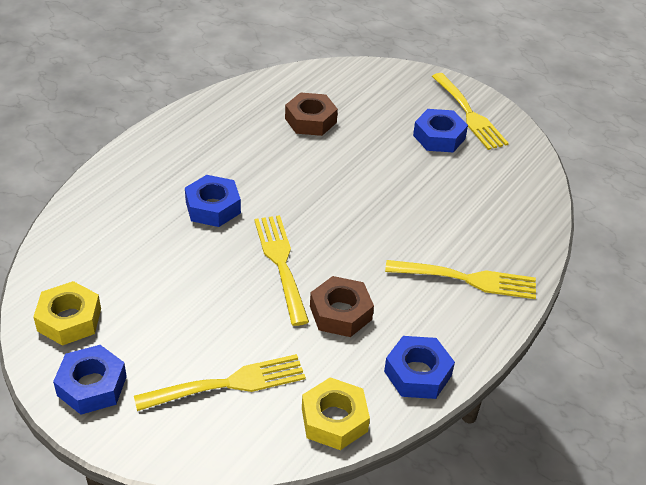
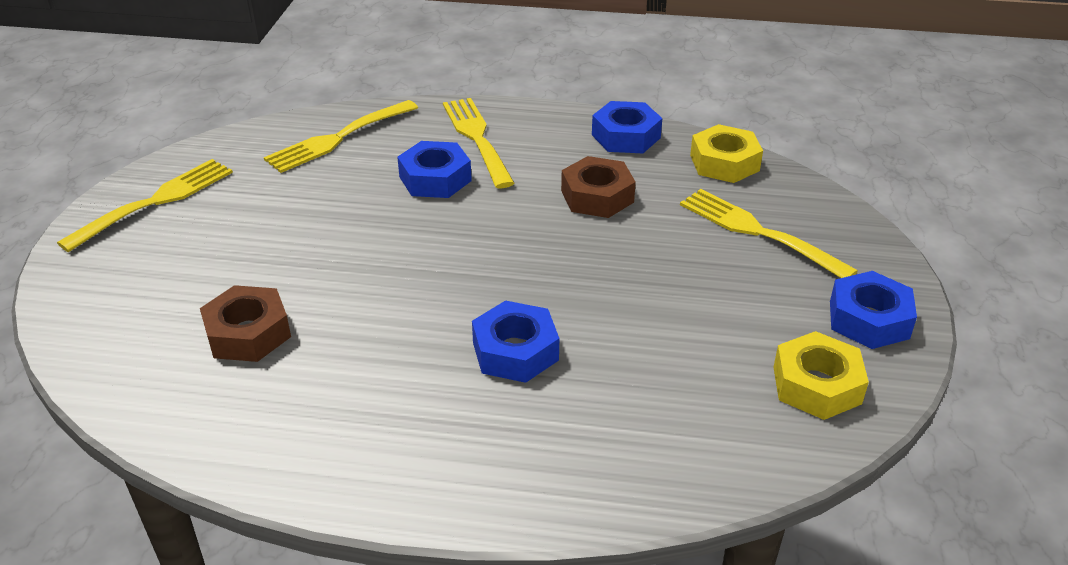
camera: 115 degrees left, 5 degrees down
(281, 264) = (565, 257): yellow fork -> yellow fork (338, 138)
(439, 137) = (225, 212): blue nut -> blue nut (435, 179)

